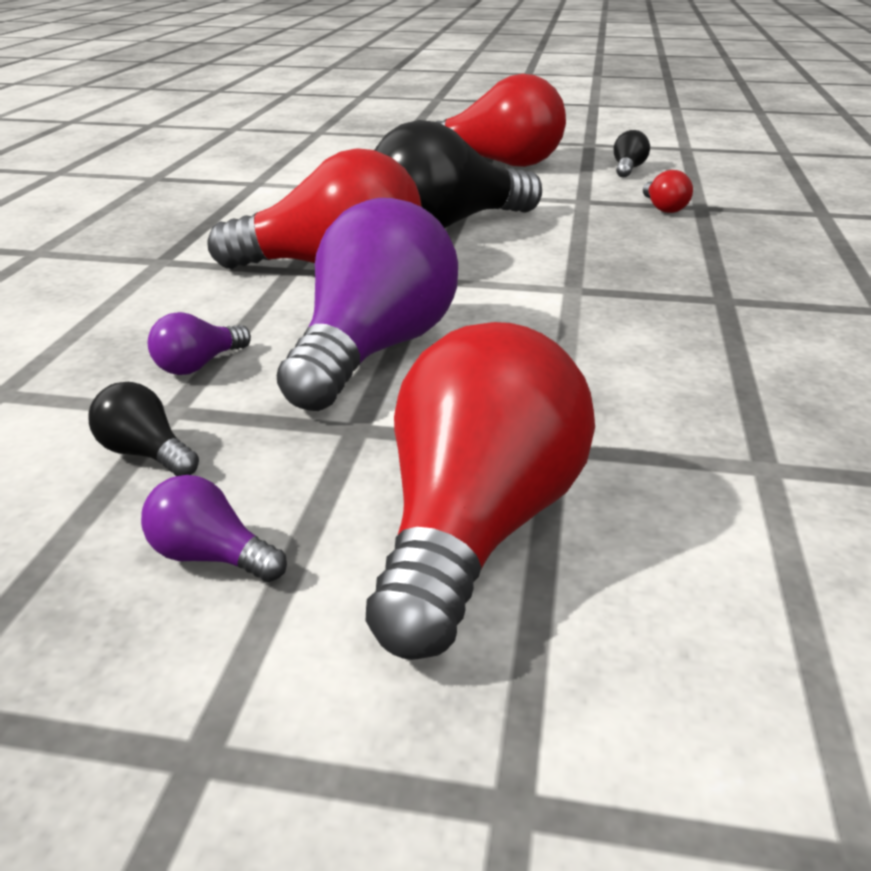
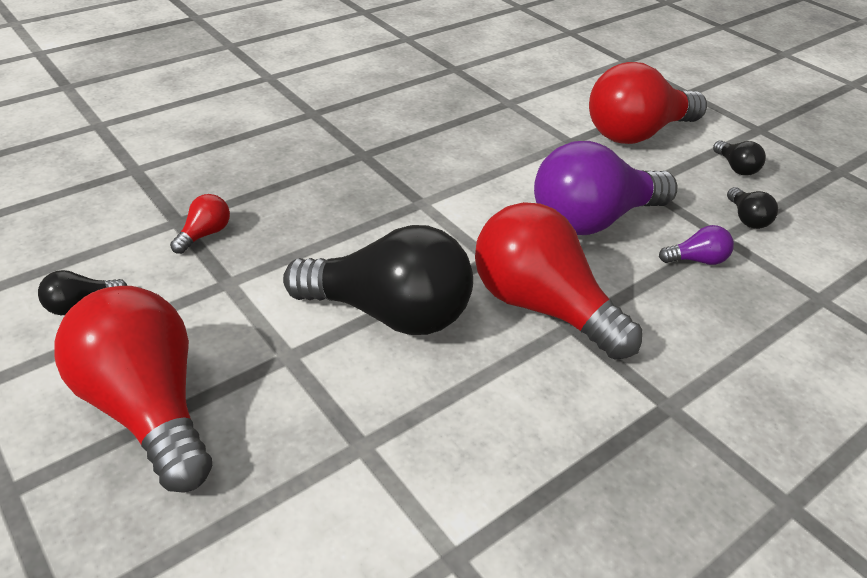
camera: 140 degrees left, 10 degrees up
(210, 557) = (736, 168): purple light bulb -> black light bulb

